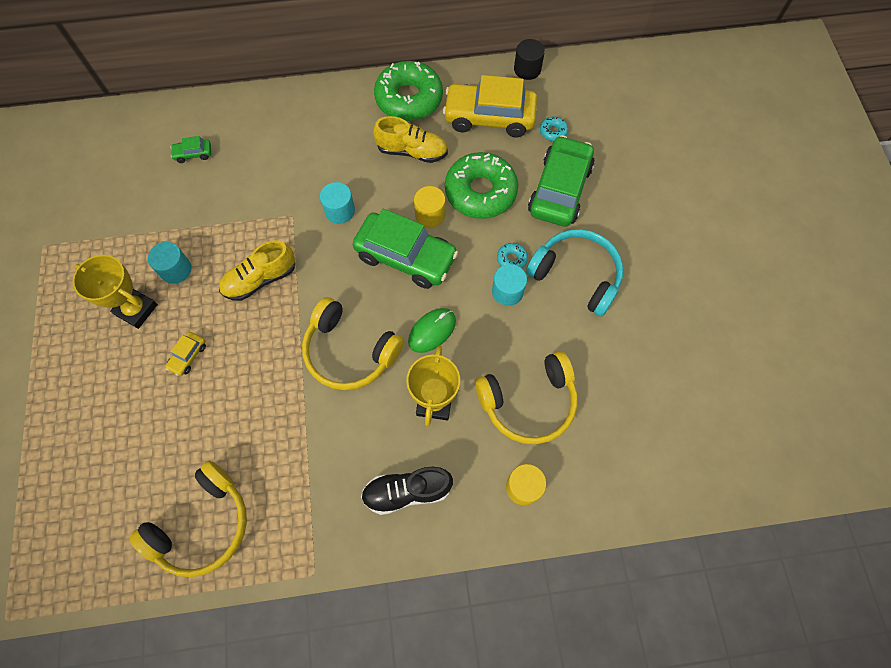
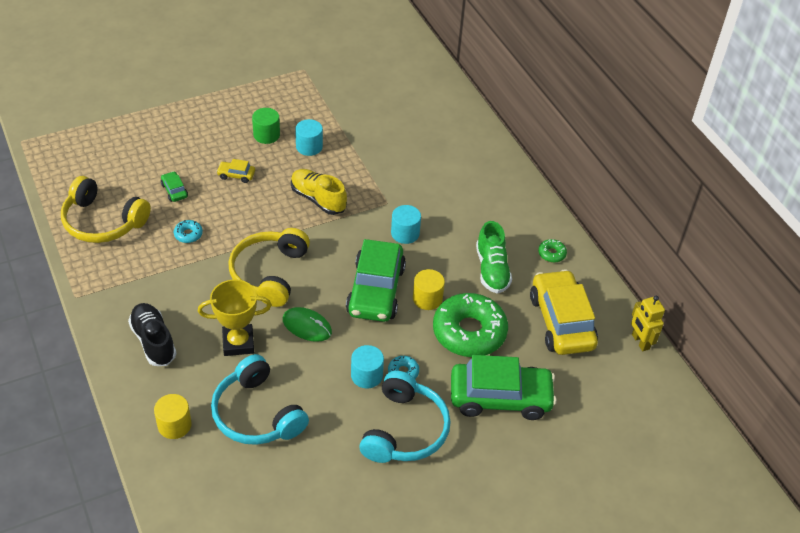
camera: 70 degrees right, 20 degrees down
(136, 310) = (266, 135): yellow trophy -> green cylinder
(193, 154) = (422, 126): green car -> green car (174, 191)
(409, 99) = (551, 254): green donut -> green donut, size x0.41
(412, 151) = (492, 269): yellow shoe -> green shoe
(527, 69) = (640, 342): black cylinder -> yellow robot
(528, 402) = (257, 414): yellow headphones -> turquoise headphones
(553, 132) = (570, 379): turquoise donut -> turquoise donut (188, 234)

